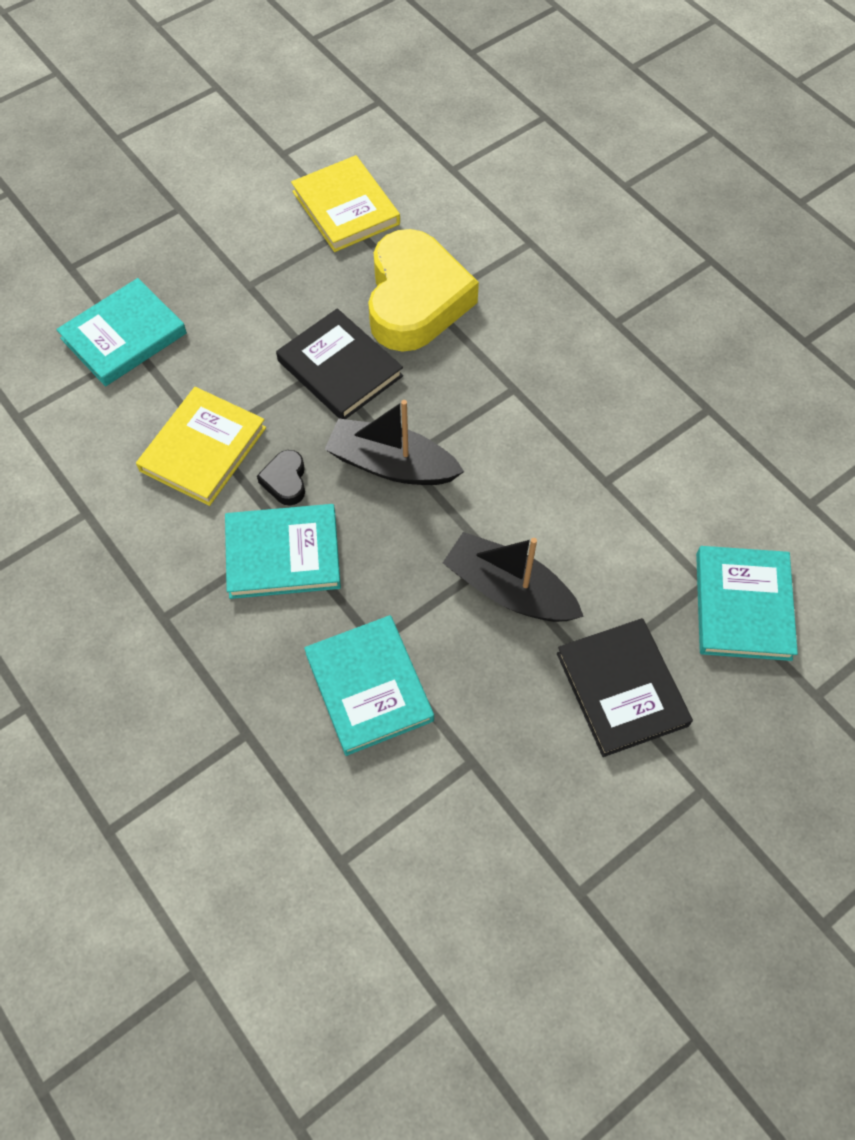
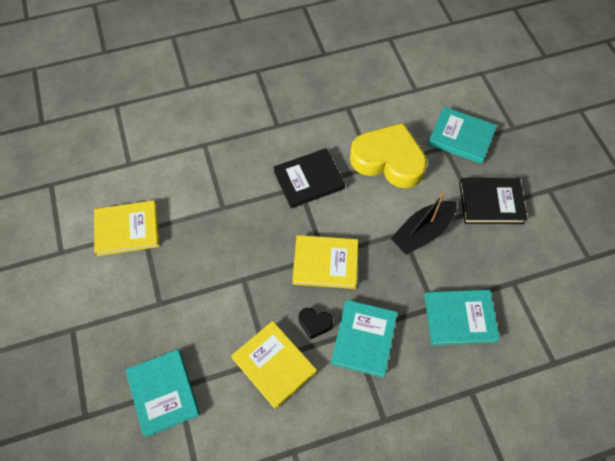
camera: 70 degrees left, 0 degrees up
(340, 368) = (247, 270): black book -> black book (309, 180)
(392, 465) = (325, 263): black boat -> yellow book
(415, 300) = (216, 214): yellow heart -> yellow heart (388, 160)

